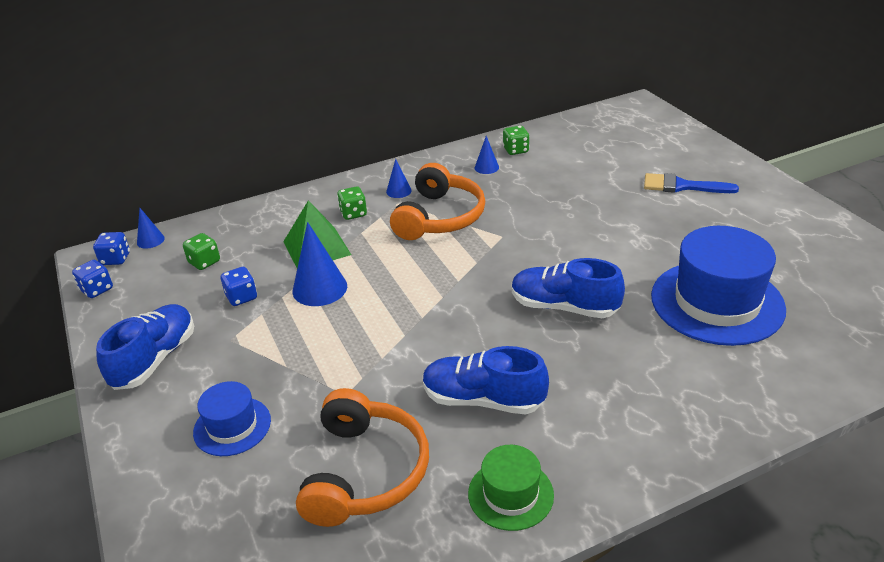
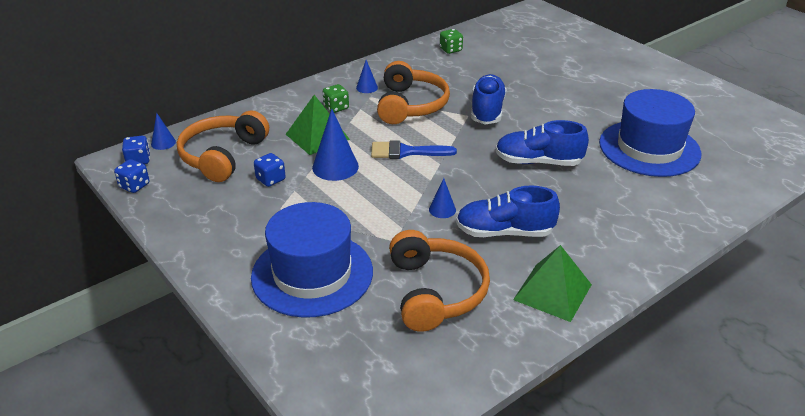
camera: 15 degrees left, 0 degrees up
(155, 359) = (218, 233): blue shoe -> blue shoe (487, 111)
(204, 262) = (223, 156): green dice -> orange headphones
(232, 426) = (312, 274): blue hat -> blue hat, size x1.91
(486, 167) = (432, 64): blue cone -> blue cone (442, 209)
(510, 494) = (552, 292): green hat -> green pyramid
(682, 186) = (592, 68): blue brush -> blue brush (406, 152)

